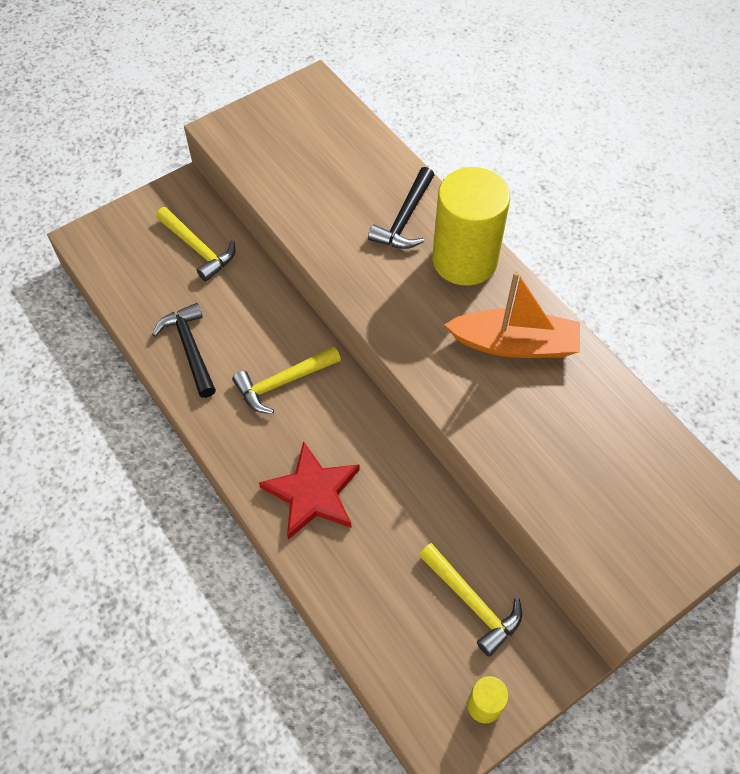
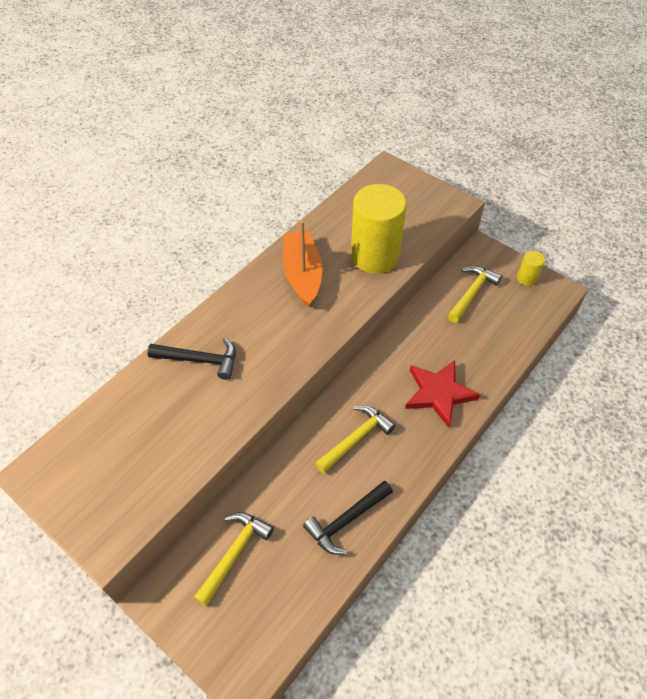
camera: 105 degrees left, 5 degrees down
(282, 383) = (356, 438): yellow hammer -> yellow hammer turned 90 degrees counterclockwise
(464, 260) = (234, 314): yellow cylinder -> yellow cylinder (374, 256)

